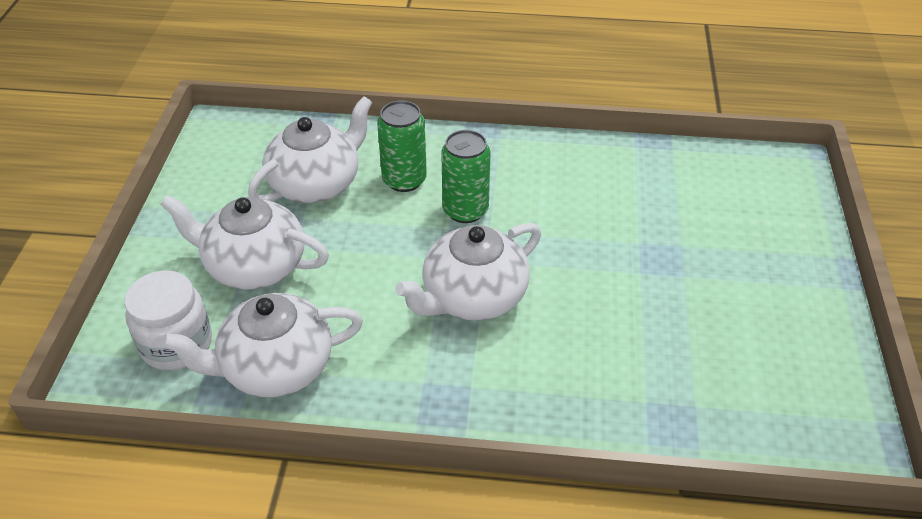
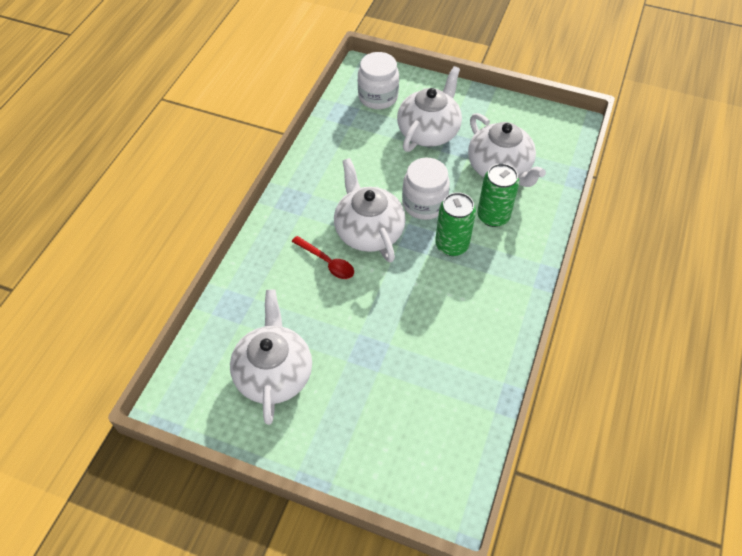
camera: 105 degrees right, 10 degrees up
(275, 367) = (347, 134): white teapot -> white teapot (274, 373)
(403, 247) = (424, 204): none -> white jar
(546, 331) = (327, 262): none -> red spoon

